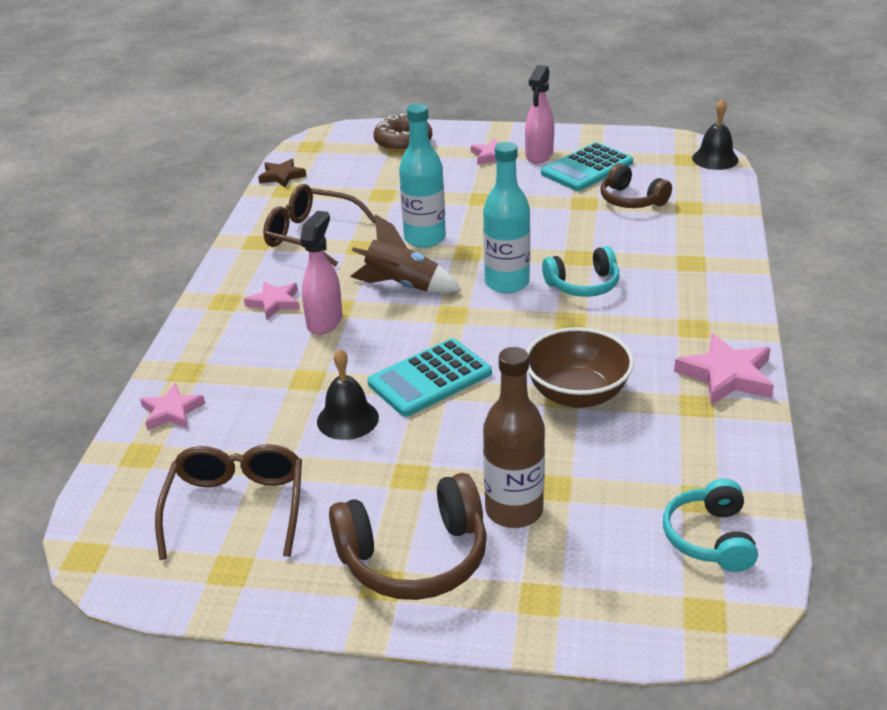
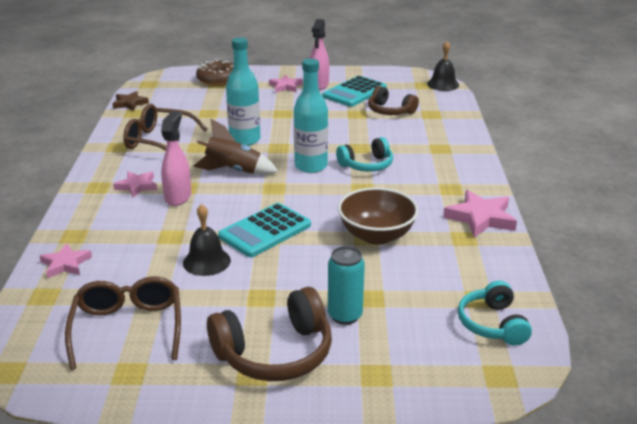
camera: 10 degrees left, 5 degrees down
(514, 510) = (345, 315): brown bottle -> turquoise can

